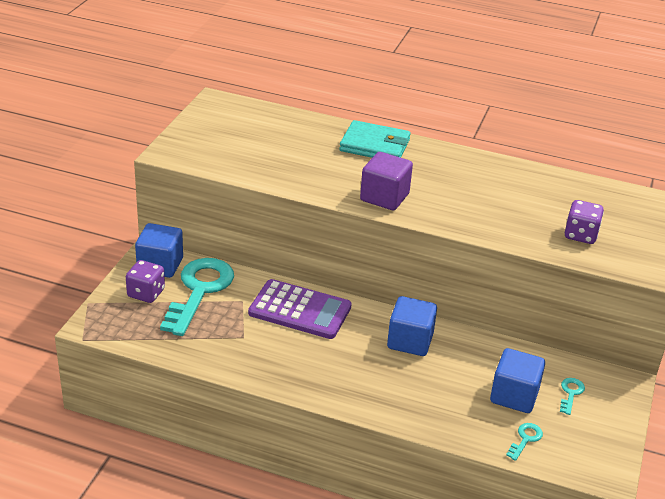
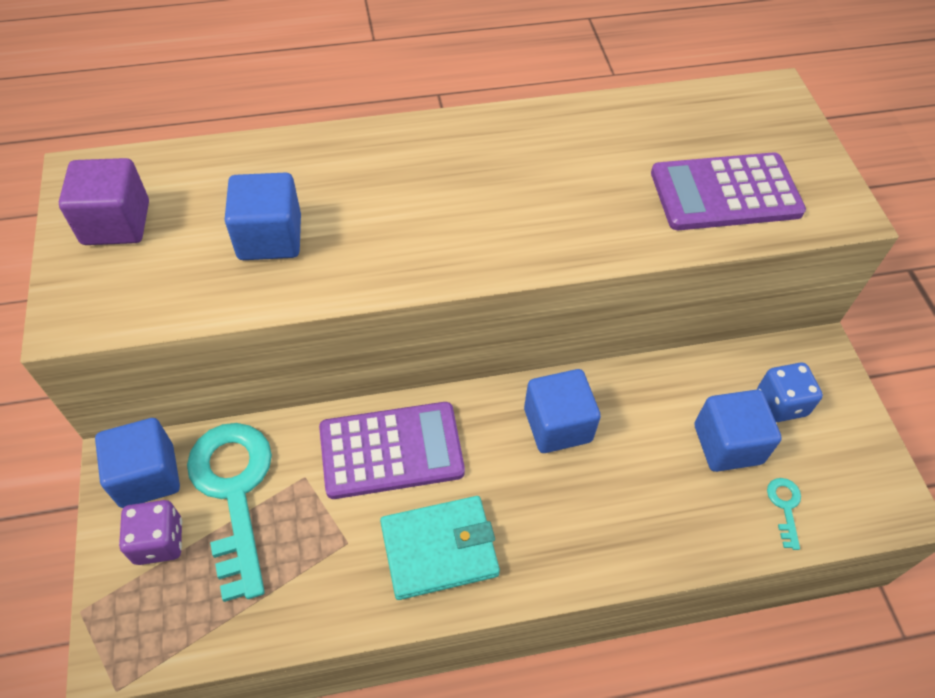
camera: 30 degrees left, 20 degrees up
(291, 158) = (270, 237): none -> blue cube
(375, 145) = (368, 157): turquoise wallet -> turquoise wallet (439, 549)
(384, 197) = (447, 249): purple cube -> purple cube (116, 223)
(570, 393) = (781, 403): turquoise key -> blue dice
(580, 235) = (725, 193): purple dice -> purple calculator

